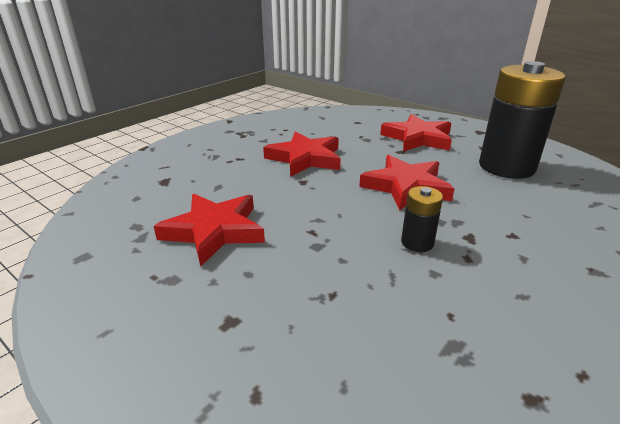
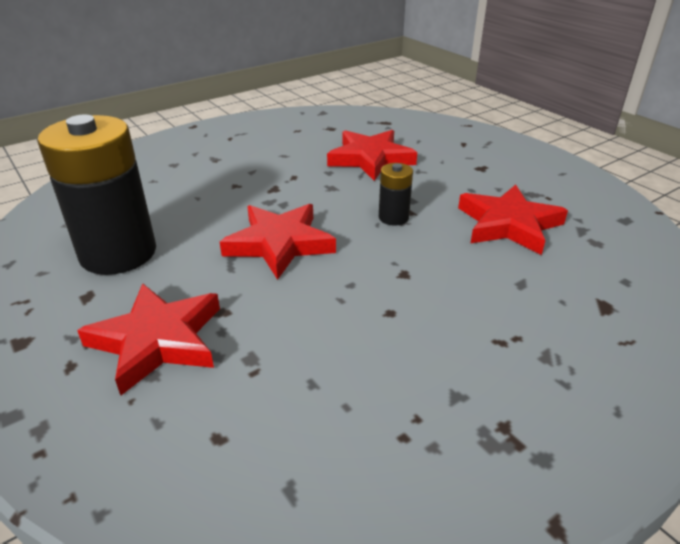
camera: 165 degrees left, 5 degrees up
(305, 158) = (387, 319): red star -> red star (370, 159)
(417, 242) = (323, 190): black battery -> black battery (393, 217)

